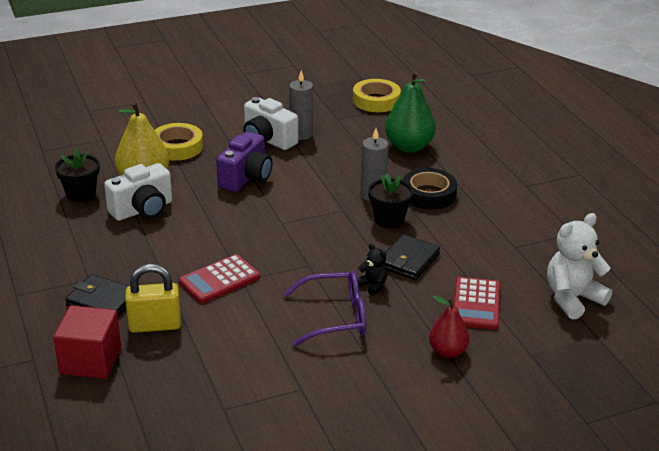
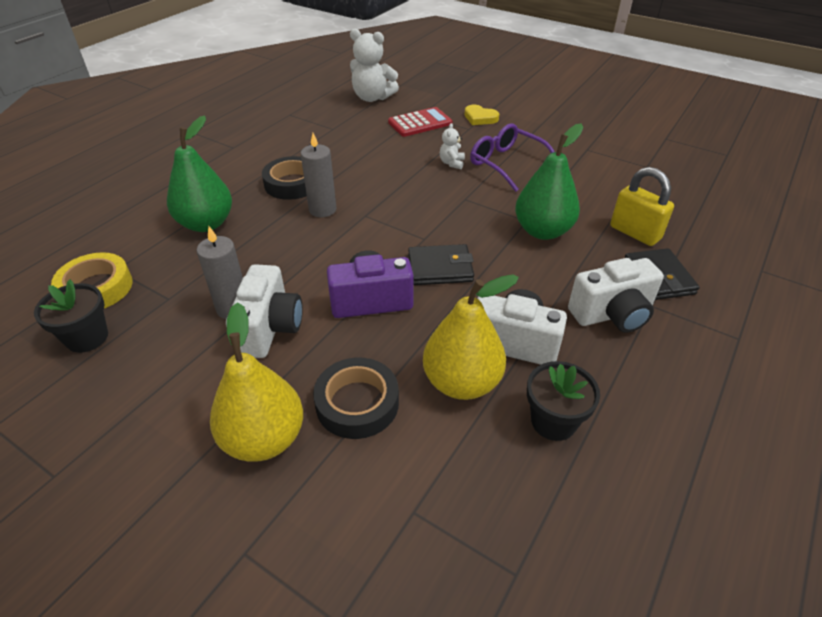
camera: 125 degrees left, 10 degrees up
(90, 360) = (712, 241): red cube -> none
(106, 258) = (612, 314): none -> white camera
(177, 147) = (357, 403): yellow tape -> black tape
(193, 119) = (264, 439): none -> yellow pear
(219, 280) = (542, 231): red calculator -> green pear
(372, 285) = (452, 163): black teddy bear -> white teddy bear
(389, 220) = (355, 187): black flower pot -> black flower pot (87, 338)
(408, 260) = (402, 160): black wallet -> black wallet (440, 268)
(448, 351) = (480, 118): red pear -> yellow heart

